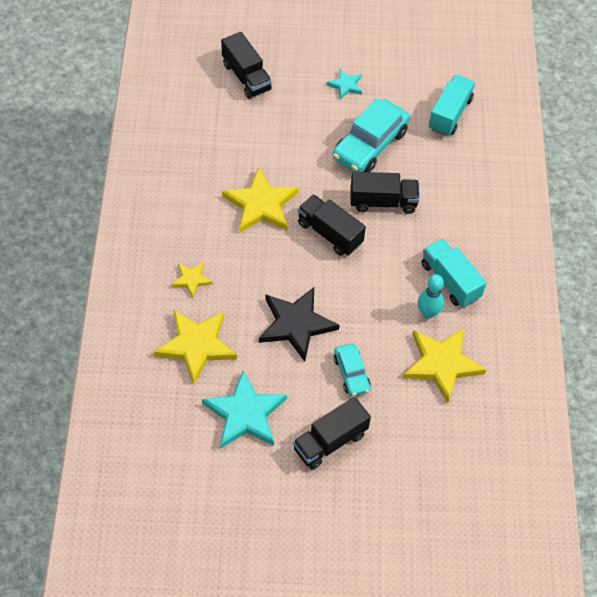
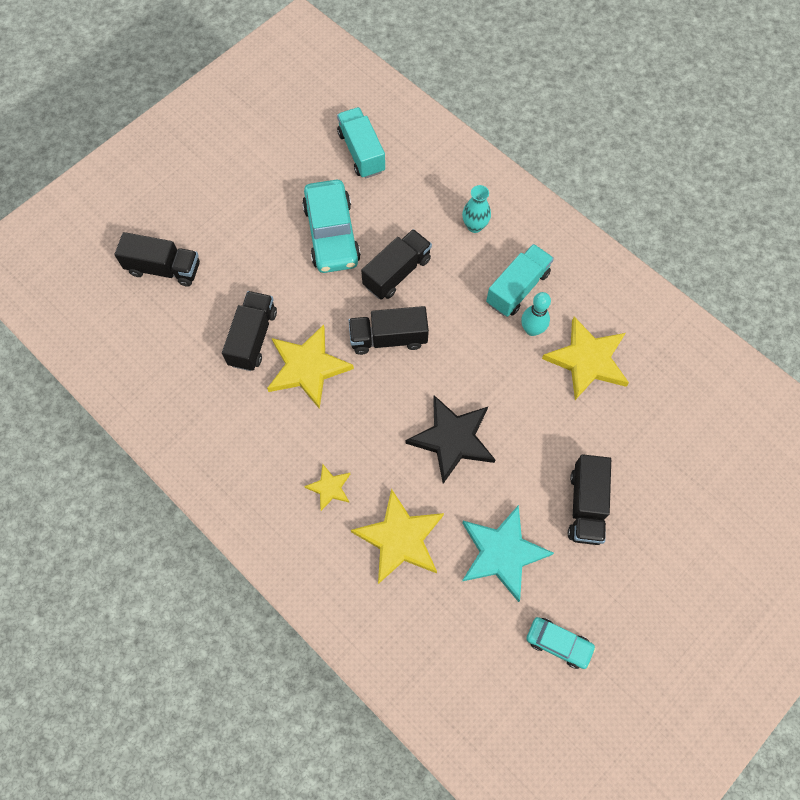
camera: 45 degrees left, 10 degrees up
(250, 159) = (253, 338): none -> black truck
(345, 85) = (254, 201): turquoise star -> none
(351, 373) = (537, 435): turquoise car -> turquoise car (558, 643)
(450, 281) = (517, 288): turquoise truck -> turquoise truck turned 120 degrees clockwise
(469, 220) = (474, 226): none -> turquoise vase

